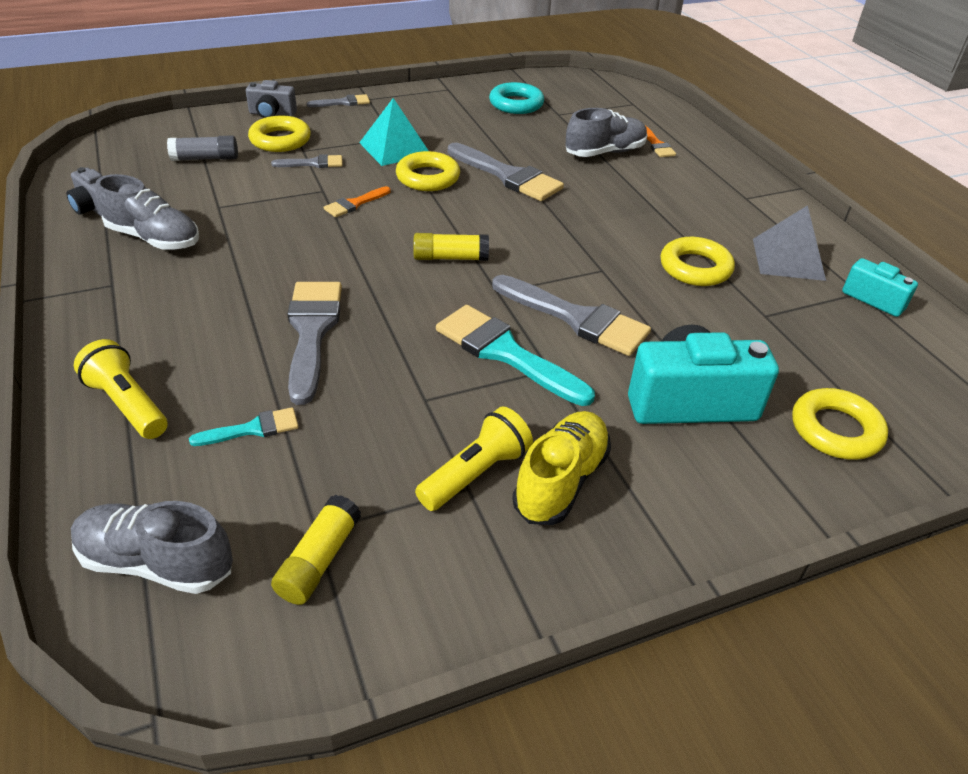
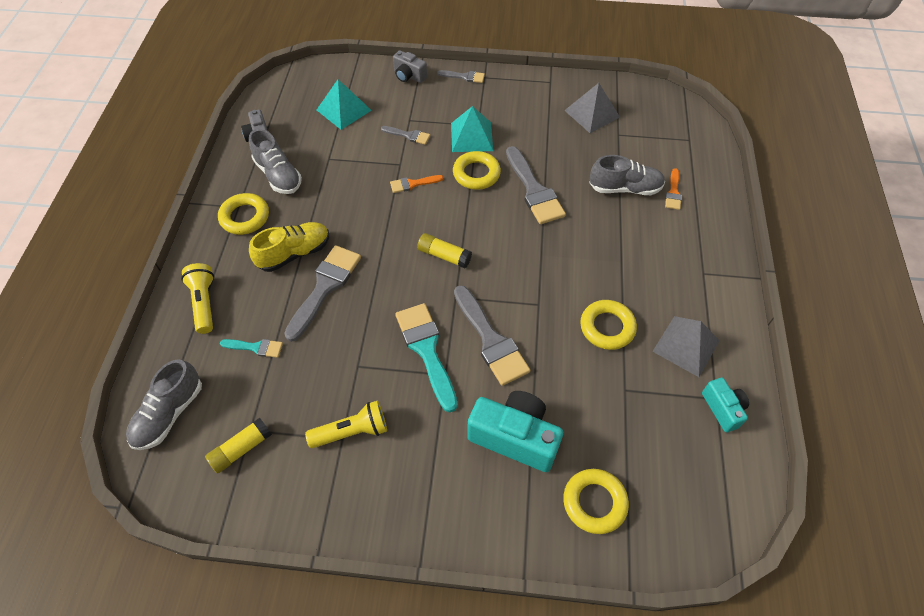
camera: 30 degrees right, 15 degrees up
(157, 562) = (169, 414): grey shoe -> grey shoe turned 105 degrees counterclockwise
(205, 158) = (343, 110): grey glue stick -> turquoise pyramid
(280, 140) = (400, 105): yellow ring -> yellow ring (245, 217)
(516, 104) = (592, 113): turquoise ring -> grey pyramid
(561, 481) = (395, 459): yellow shoe -> yellow shoe (294, 253)

